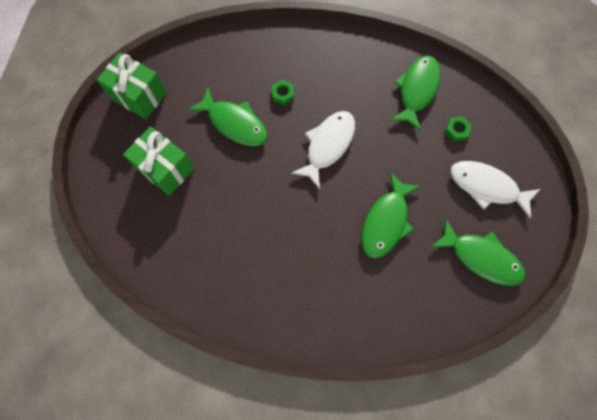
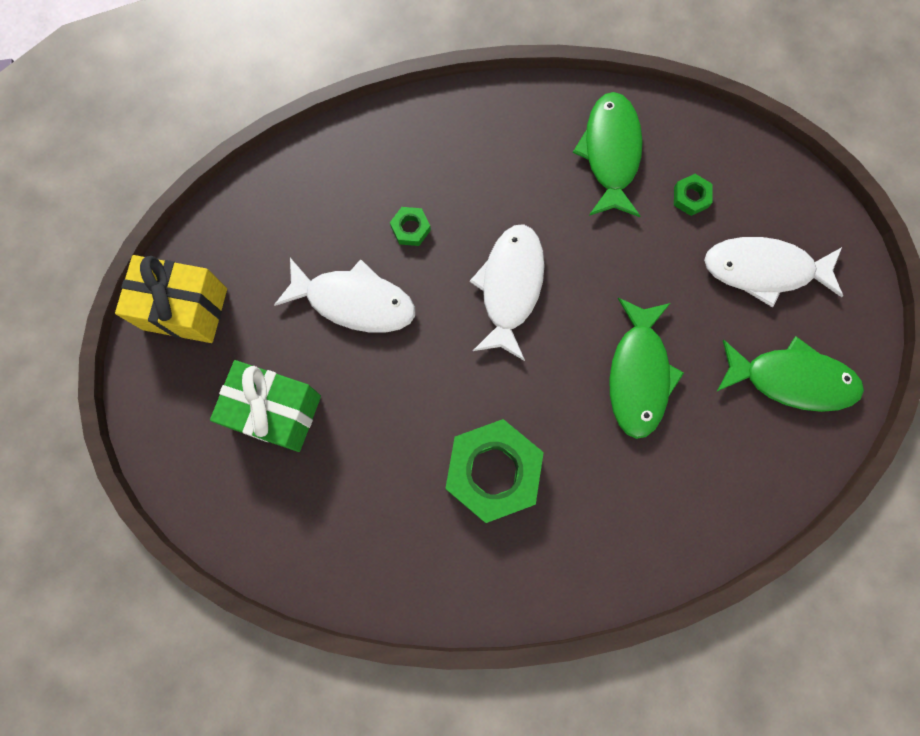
camera: 20 degrees left, 5 degrees up
(139, 96) = (185, 309): green gift -> yellow gift
(234, 123) = (354, 301): green fish -> white fish
(276, 247) = (493, 472): none -> green nut

